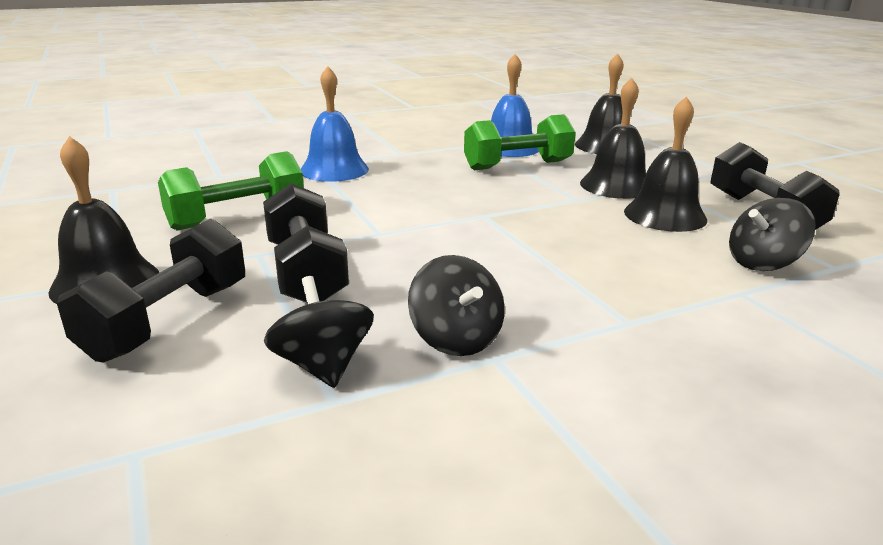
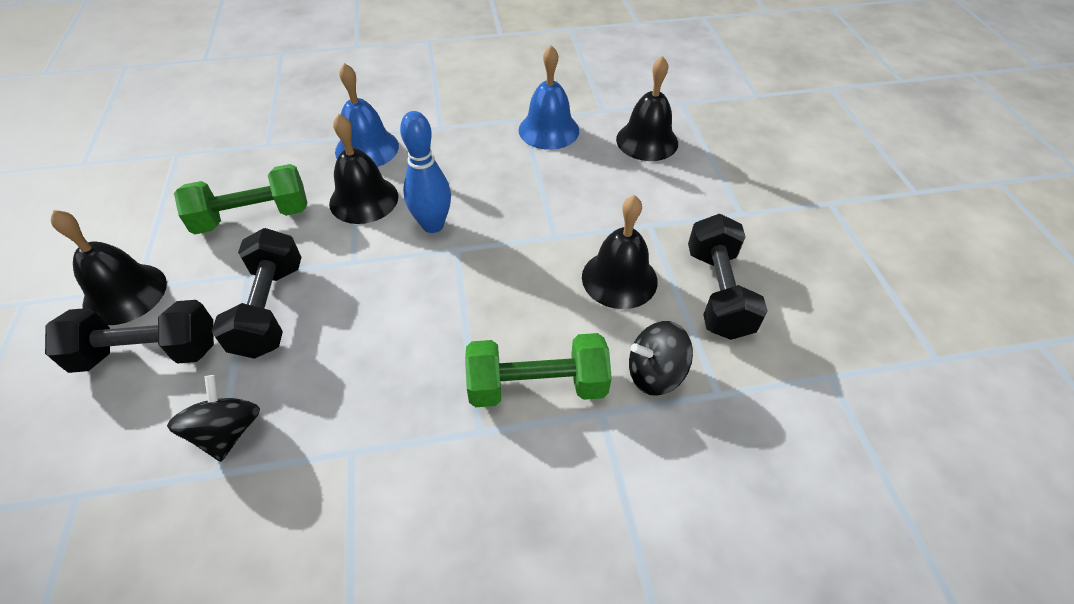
camera: 15 degrees right, 25 degrees up
(168, 321) = (148, 352): black dumbbell -> black dumbbell turned 45 degrees clockwise
(446, 204) = (433, 225): none -> blue bowling pin
(456, 339) = (335, 422): black spinning top -> none
(517, 165) = (536, 166): green dumbbell -> green dumbbell (537, 386)
(616, 185) = (608, 218): black bell -> black bell (364, 199)

